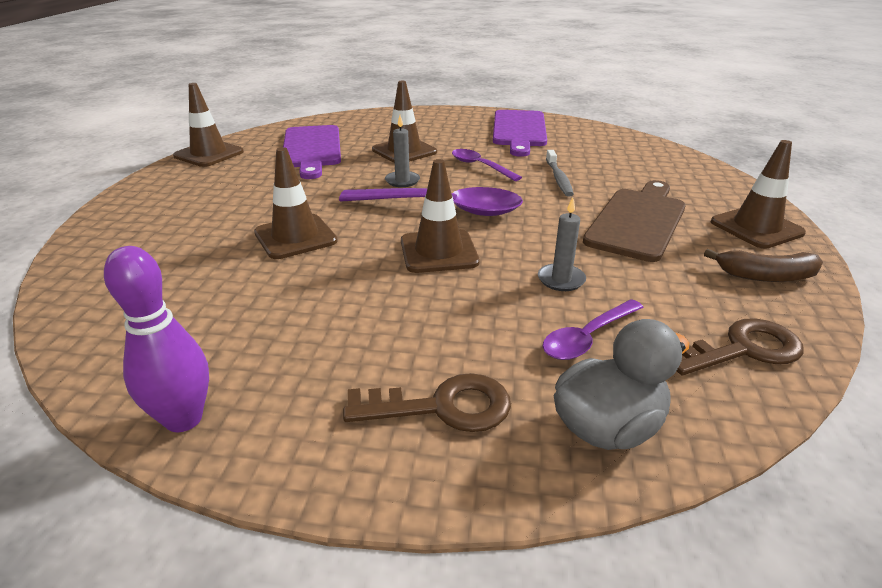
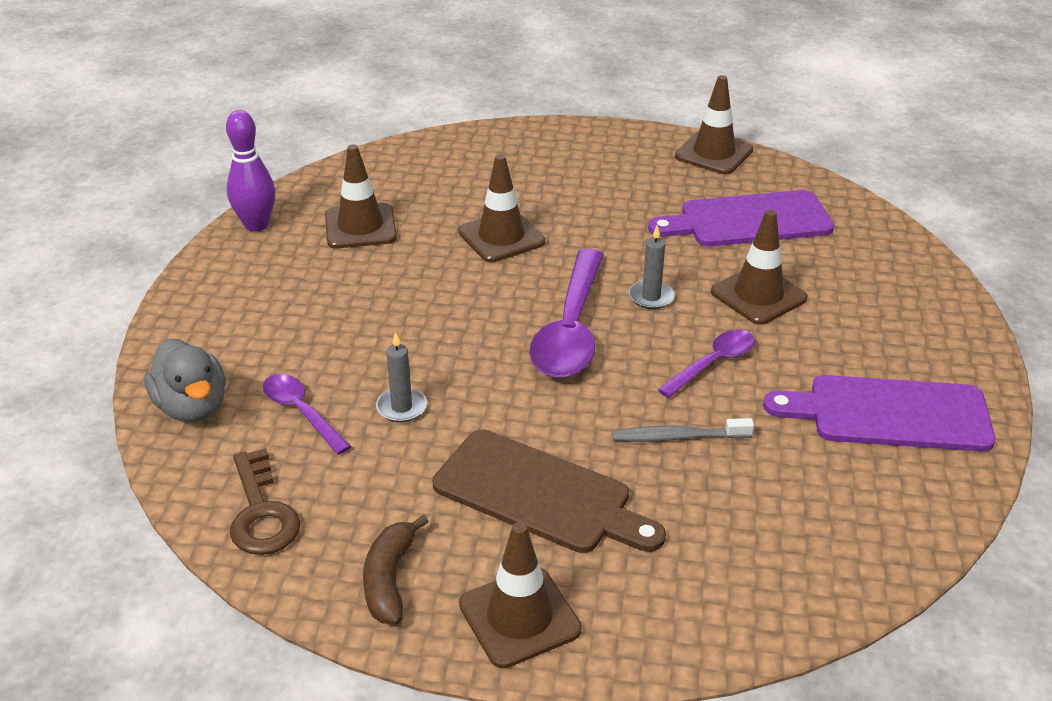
camera: 90 degrees right, 5 degrees up
(438, 252) = (466, 326): brown traffic cone -> brown traffic cone (360, 227)
(442, 407) = (237, 328): brown key -> none

